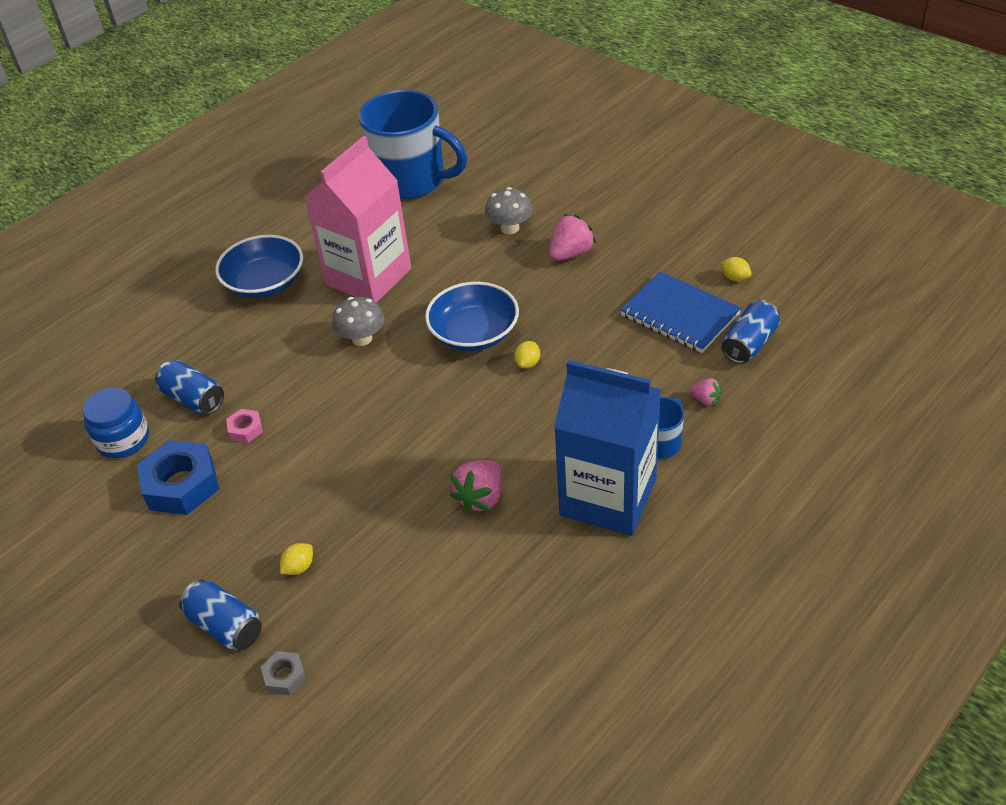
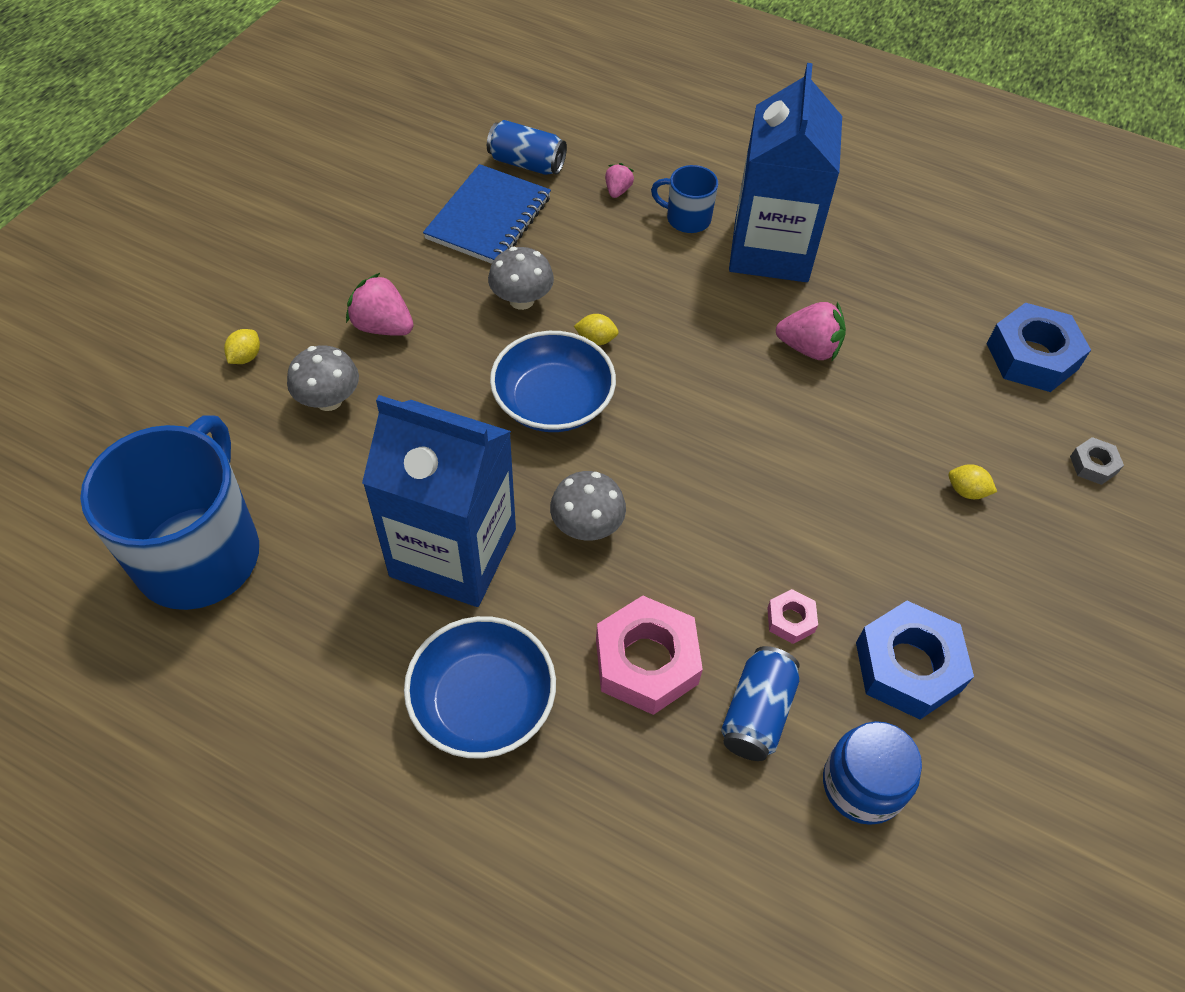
camera: 110 degrees left, 10 degrees up
(226, 626) = (1069, 539): blue can -> none
(253, 354) = (646, 661): none -> pink nut
(368, 277) = (453, 552): pink carton -> blue carton
(420, 675) = (1032, 356): none -> blue nut
(581, 326) = (521, 300): none -> grey mushroom
(735, 278) = (418, 178): yellow lemon -> yellow lemon (246, 357)

